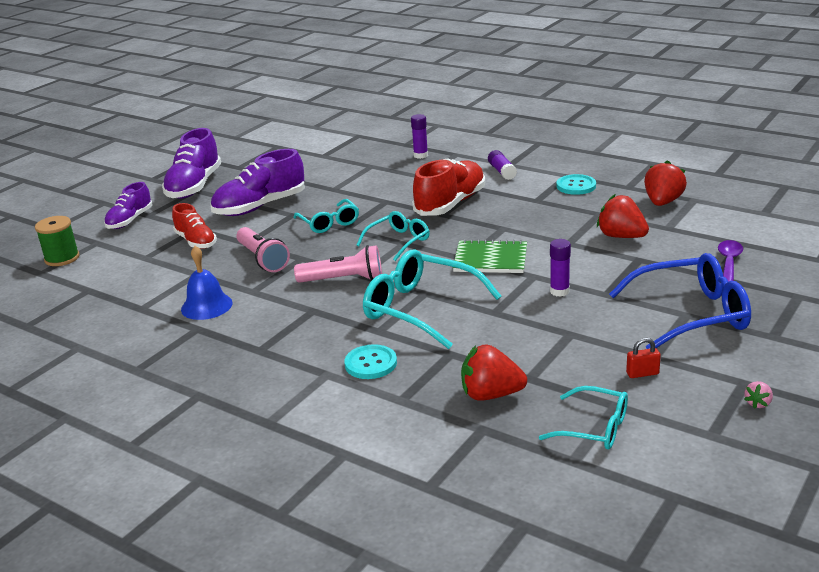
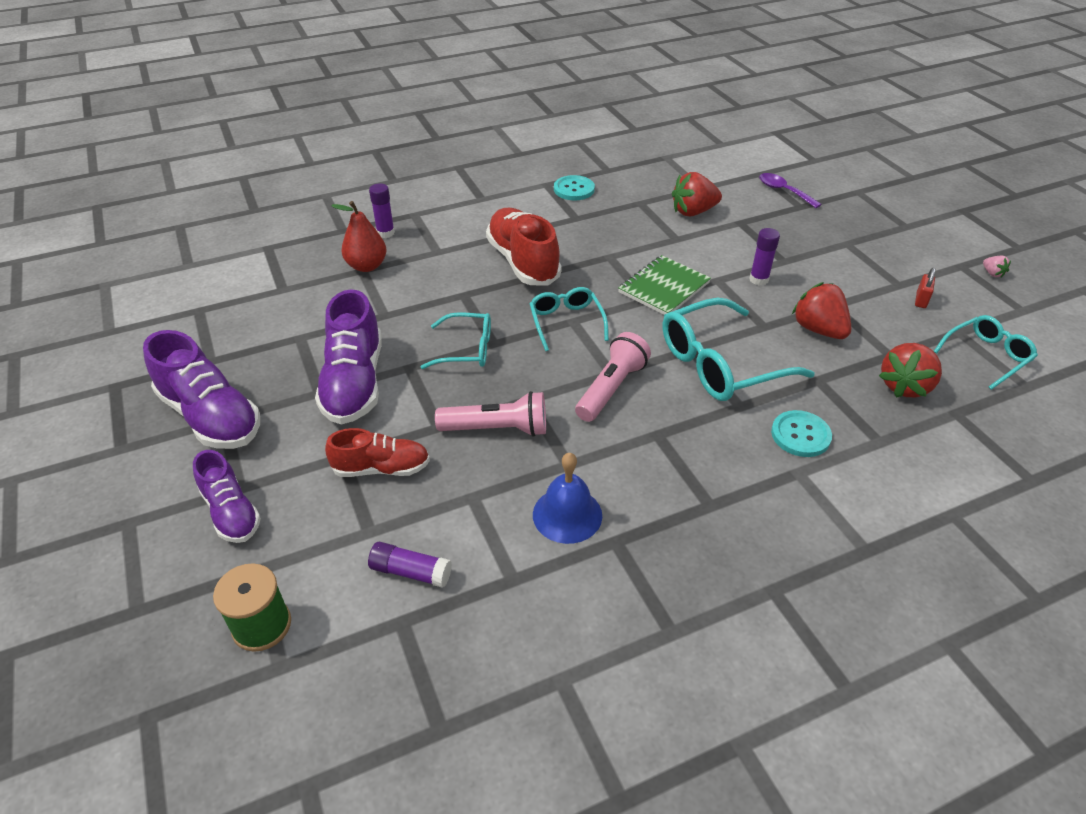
camera: 60 degrees left, 15 degrees up
(377, 165) = (367, 266): none -> red pear
(502, 171) = (492, 208): purple glue stick -> purple glue stick (411, 572)
(662, 202) = (655, 170): red strawberry -> red strawberry (818, 329)
(691, 314) = (849, 241): blue glasses -> none

